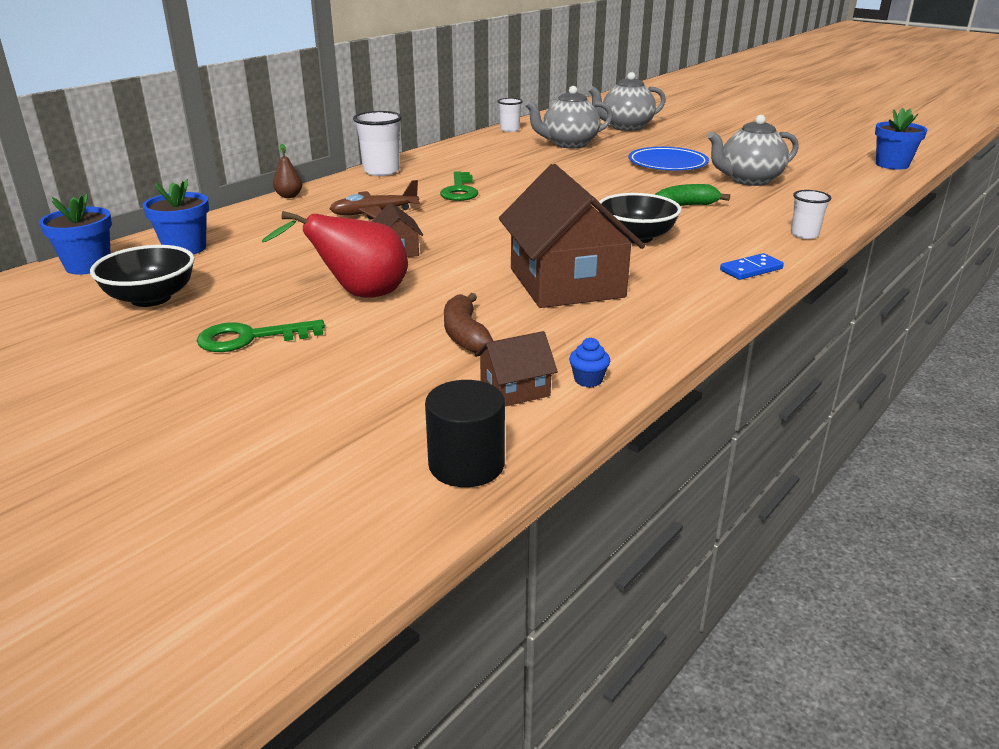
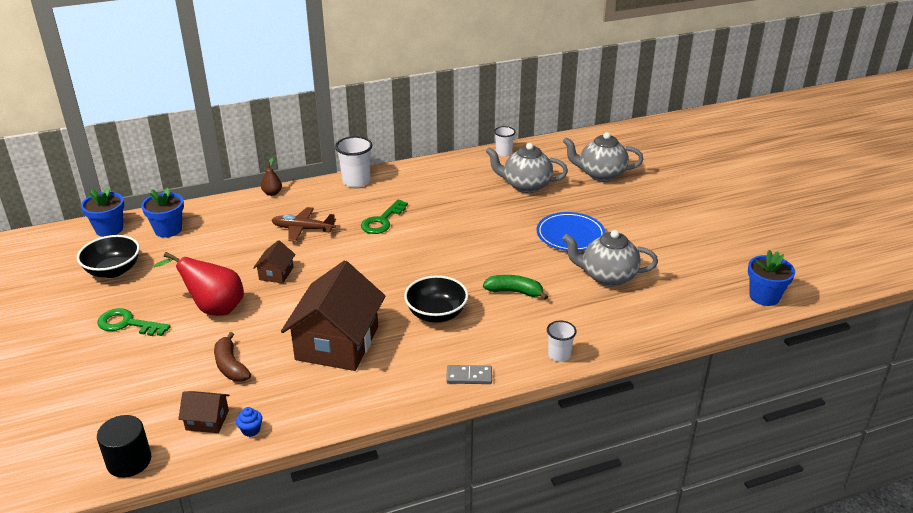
camera: 30 degrees right, 5 degrees up
(465, 335) = (230, 366): brown banana -> brown banana turned 45 degrees counterclockwise
(751, 269) = (469, 376): blue domino -> grey domino

